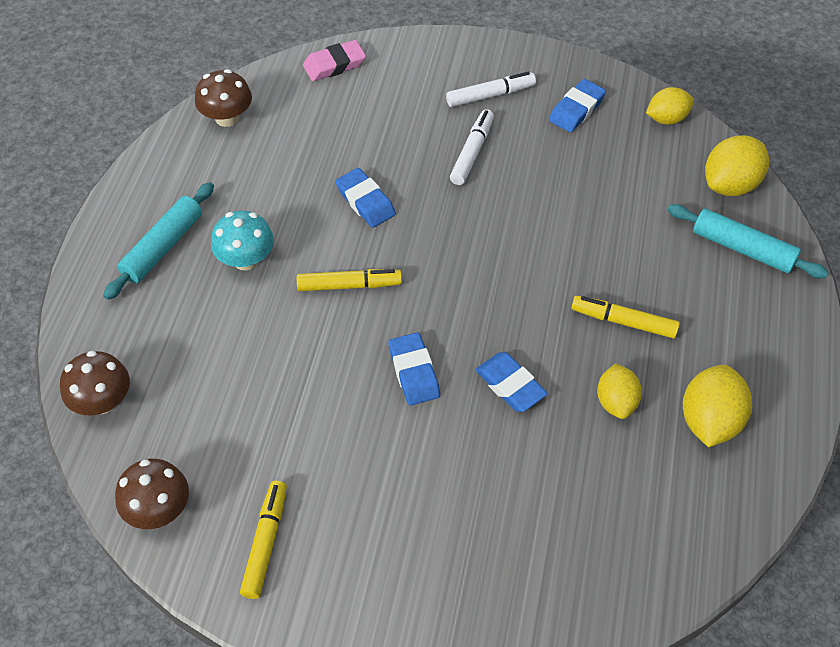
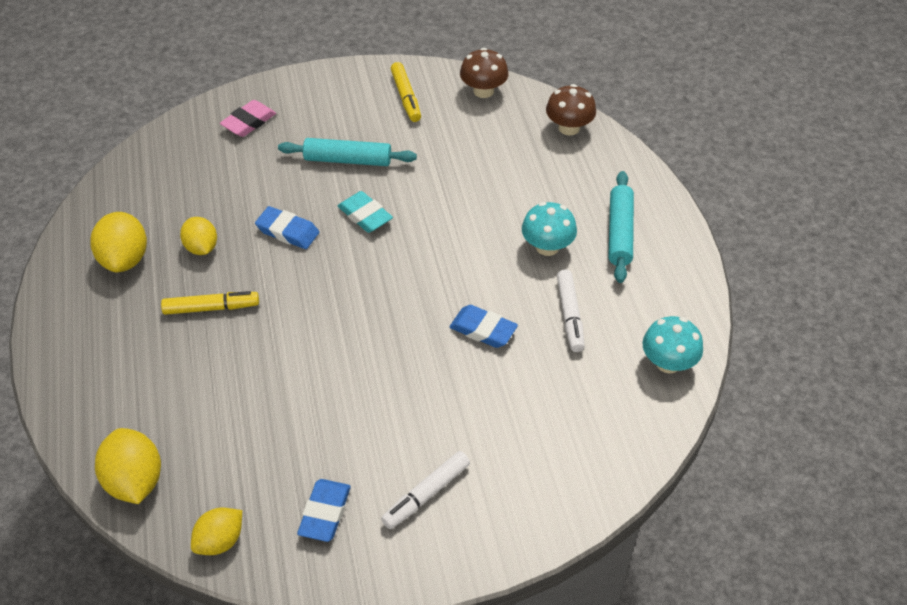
camera: 155 degrees right, 5 degrees down
(227, 118) = (668, 362): brown mushroom -> turquoise mushroom
(334, 65) = (613, 466): pink eraser -> pink eraser (249, 122)
(349, 285) = (451, 257): yellow marker -> none
(413, 372) = (365, 215): blue eraser -> turquoise eraser
(472, 152) = (412, 417): white marker -> white marker (570, 315)
(730, 184) = (135, 481): yellow lemon -> yellow lemon turned 45 degrees counterclockwise
(743, 248) = (113, 413): turquoise rolling pin -> turquoise rolling pin (347, 160)

